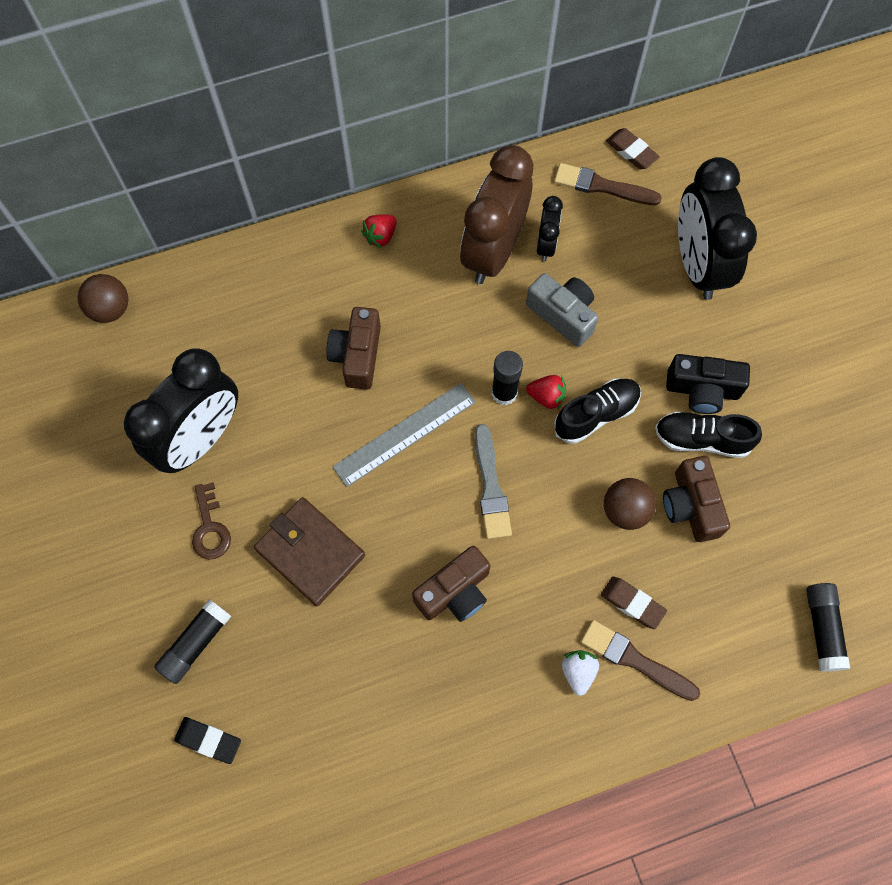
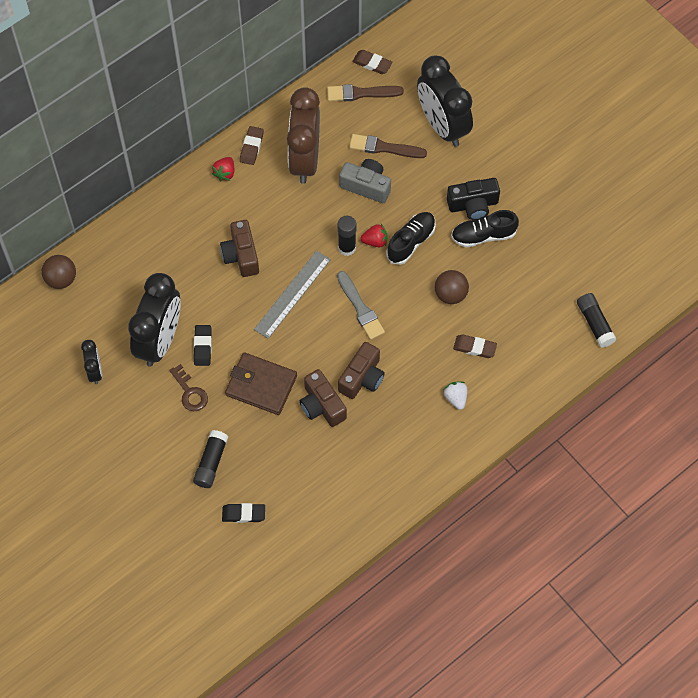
camera: 20 degrees left, 5 degrees down
(254, 467) = (202, 346): none -> black eraser
(429, 212) = (251, 147): none -> brown eraser
(546, 245) = (338, 144): black clock -> black clock (95, 371)
(635, 660) = (488, 379): brown brush -> brown brush (384, 148)
(691, 506) = (490, 278): brown camera -> brown camera (321, 405)

